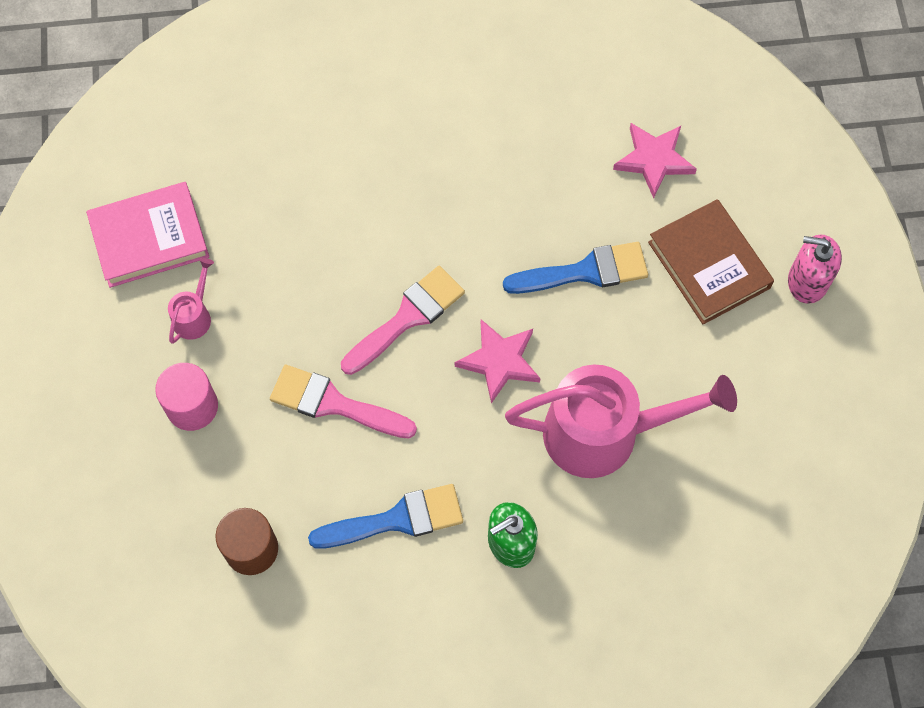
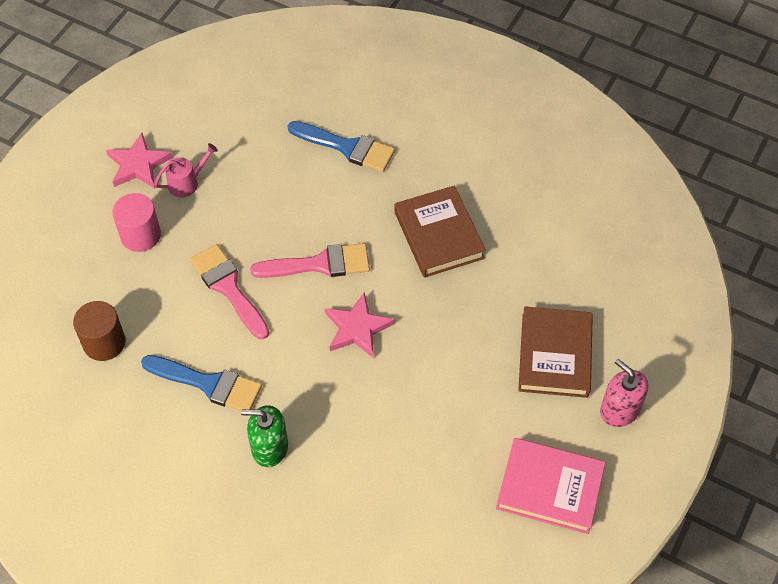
camera: 35 degrees right, 10 degrees down
(149, 238) = (198, 121): pink book -> pink book (550, 488)
(503, 209) = (438, 235): none -> brown book
(585, 272) = (462, 307): blue brush -> blue brush (346, 147)
(605, 433) = (391, 418): pink watering can -> none
(654, 160) = (570, 264): pink star -> pink star (138, 165)

